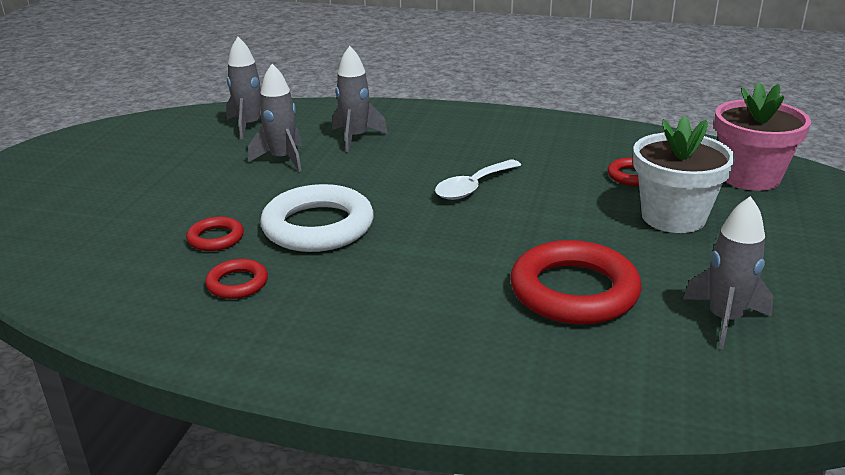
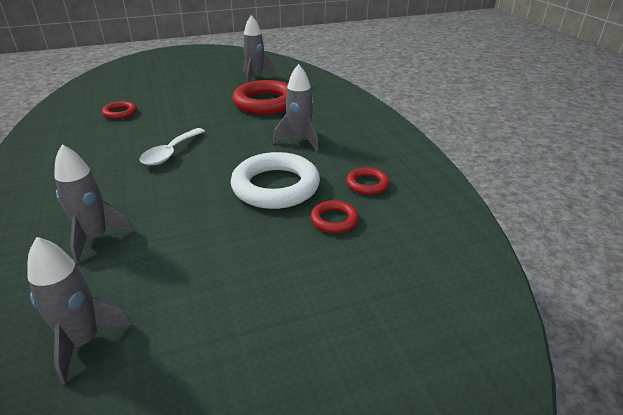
camera: 125 degrees left, 5 degrees up
(283, 159) = (172, 259): grey rocket -> grey rocket (299, 141)
(473, 187) = (170, 153): white spoon -> white spoon turned 105 degrees clockwise
(673, 217) = (169, 96): white flower pot -> none
(749, 177) = (105, 88): pink flower pot -> none

